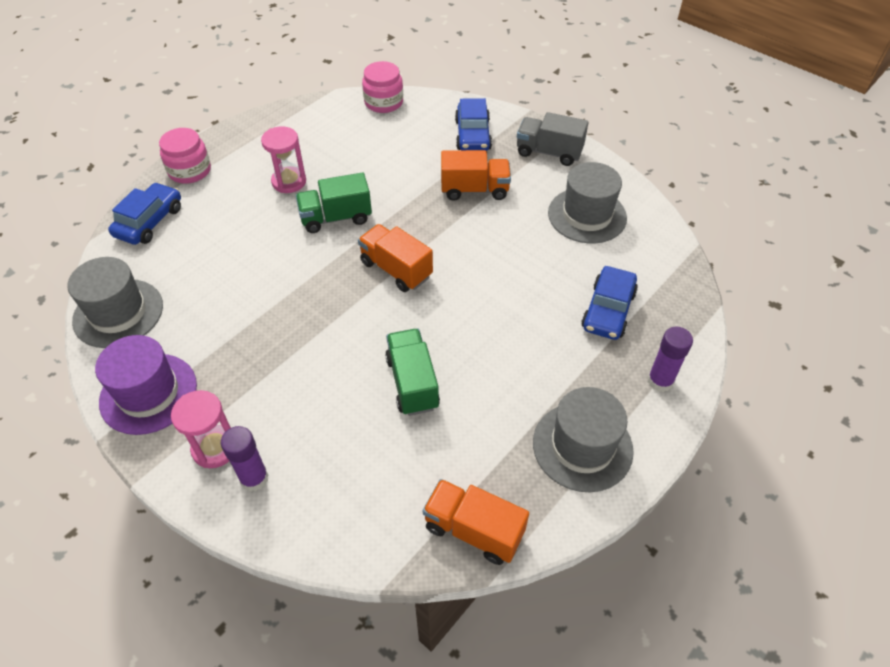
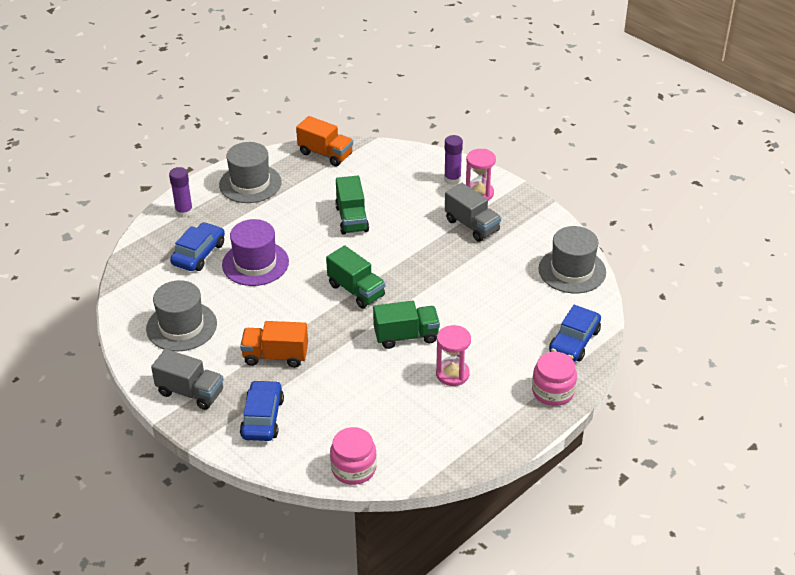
camera: 175 degrees left, 10 degrees down
(148, 393) = (531, 222): purple hat -> purple hat (255, 263)
(237, 381) = (472, 225): none -> grey truck
(396, 269) = (356, 290): orange truck -> green truck

